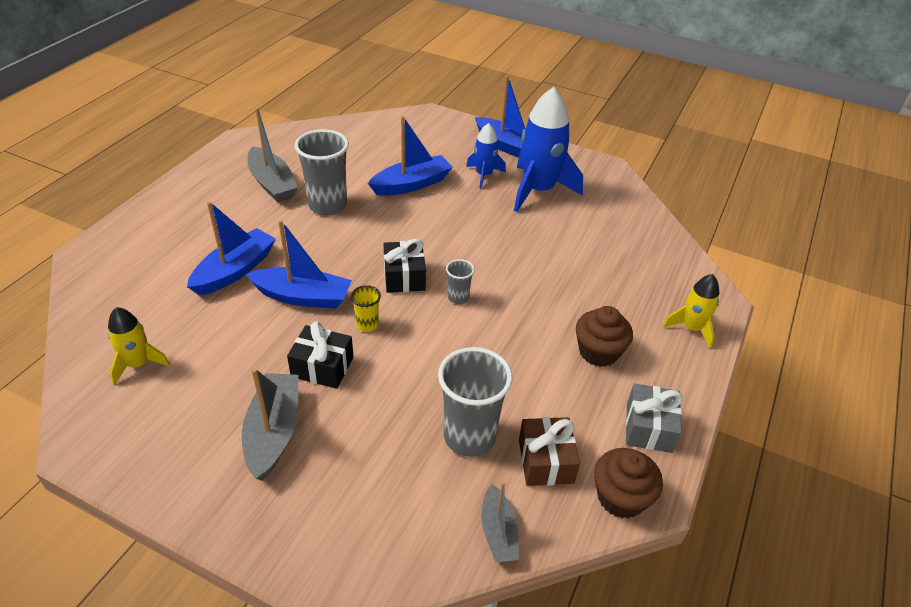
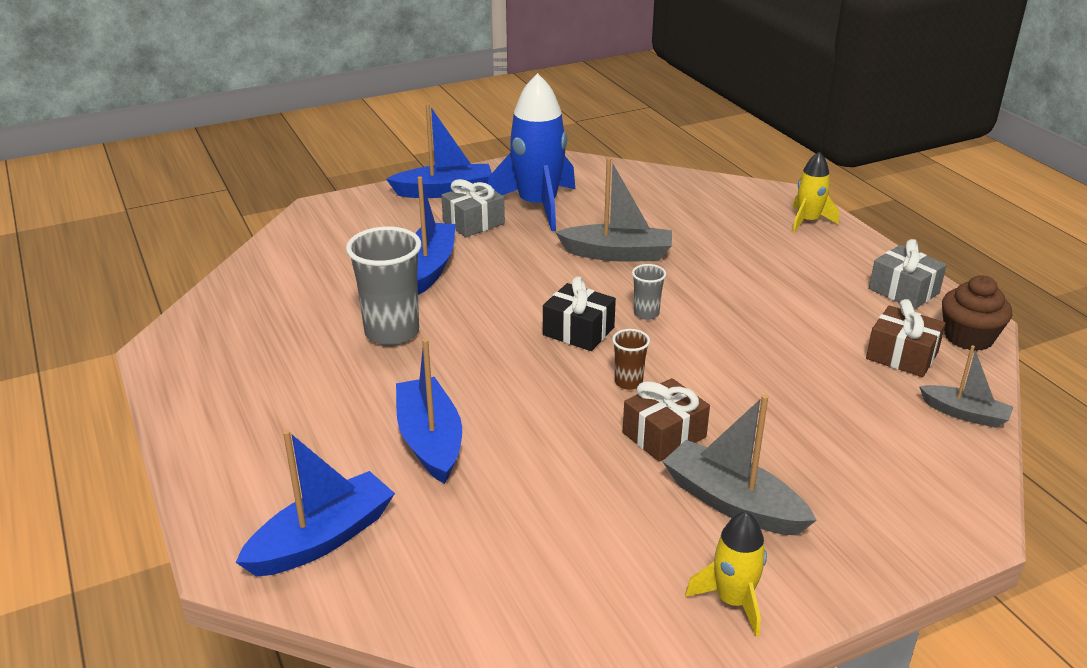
camera: 50 degrees left, 10 degrees down
(138, 364) = (521, 574): yellow rocket -> yellow rocket (733, 600)
(272, 183) = (293, 355): grey boat -> grey boat (617, 254)
(302, 297) = (535, 408): blue boat -> blue boat (322, 539)
(322, 367) = (664, 435): black gift -> brown gift
(367, 325) = (628, 382): yellow cup -> brown cup
(469, 437) = (841, 383): grey cup -> none
(484, 175) = (473, 222): blue rocket -> grey gift
(598, 352) = (794, 274): brown cupcake -> none

